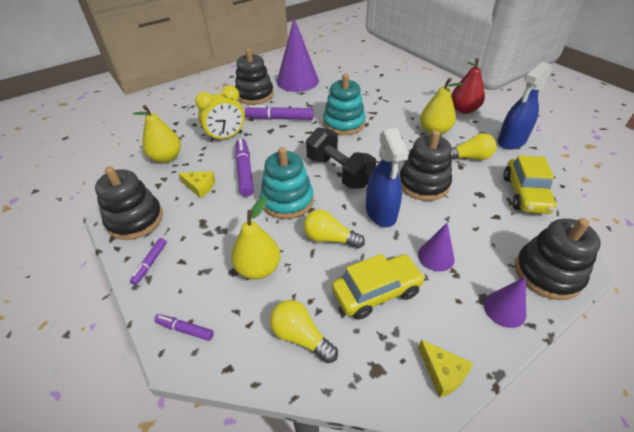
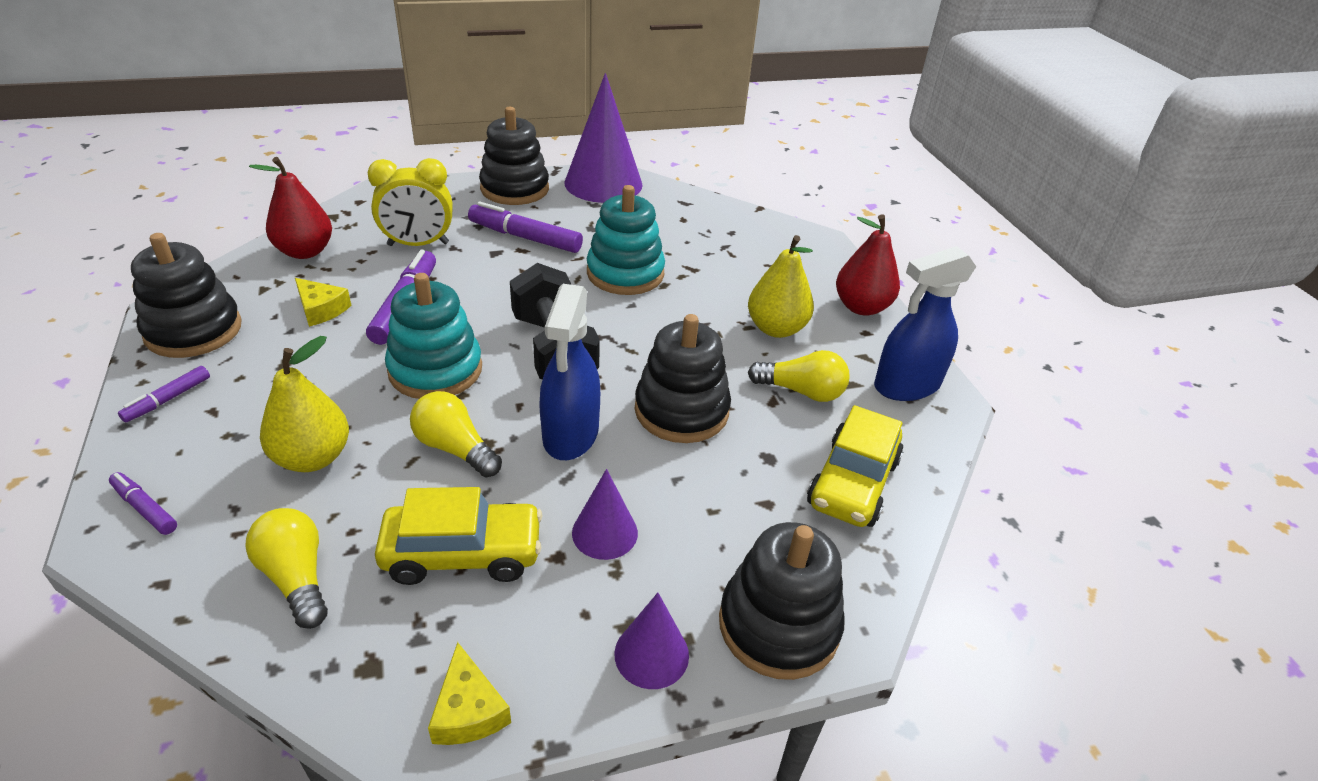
camera: 15 degrees right, 5 degrees down
(166, 158) = (305, 251): yellow pear -> red pear

